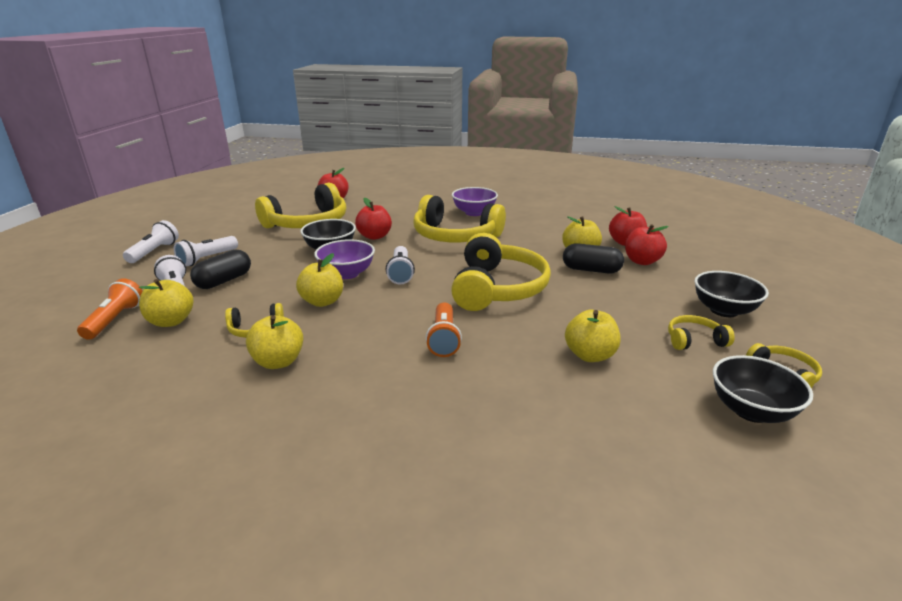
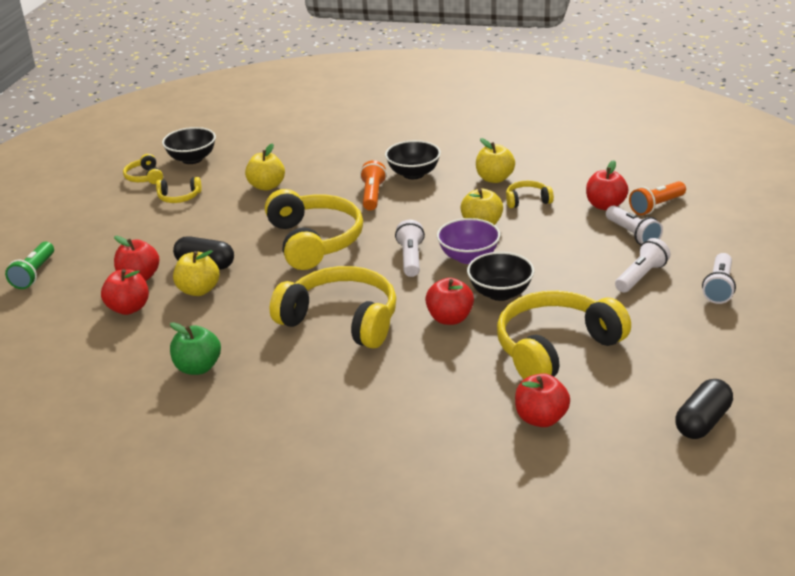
camera: 175 degrees left, 5 degrees up
(115, 320) = (656, 206): orange flashlight -> orange flashlight turned 45 degrees clockwise
(171, 321) = (605, 205): yellow apple -> red apple
(224, 281) = (594, 246): black capsule -> black capsule (702, 422)
(474, 213) = (301, 377): purple bowl -> none
(497, 288) = (314, 241): yellow headphones -> yellow headphones turned 150 degrees clockwise
(543, 216) = (198, 367): none -> green apple
(723, 310) = (125, 221): black bowl -> black bowl (413, 174)
(743, 264) = (34, 274): none -> green flashlight

